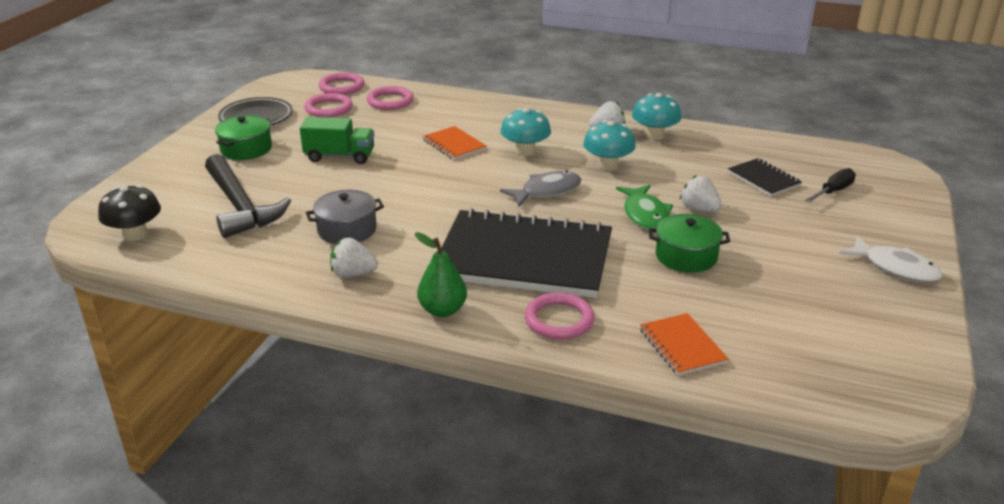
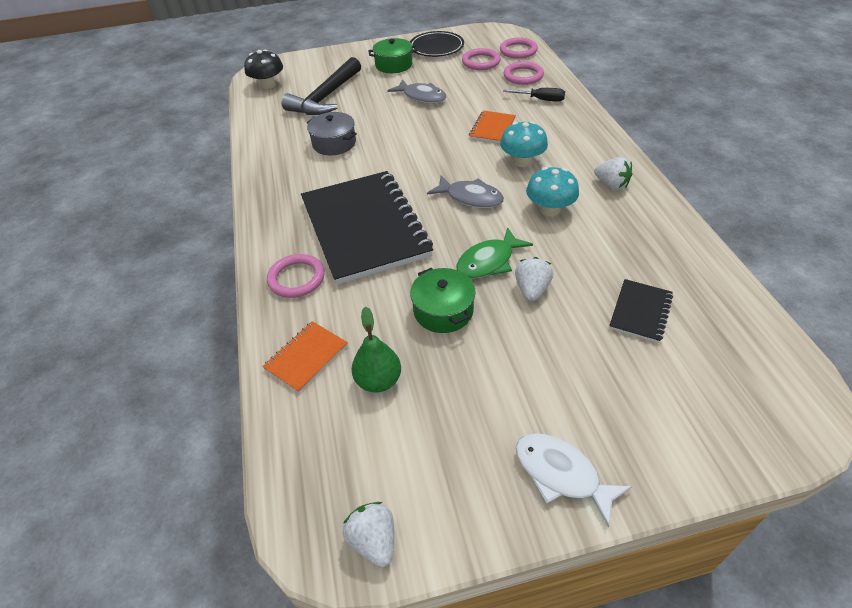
camera: 60 degrees right, 15 degrees up
(339, 156) = (422, 97): green truck -> grey fish
(353, 274) = (285, 170): white strawberry -> white strawberry (374, 540)
(442, 310) = (271, 222): green pear -> green pear (378, 380)
(654, 135) = (639, 212): turquoise mushroom -> none
(833, 191) = (676, 373): black screwdriver -> black screwdriver (540, 100)
(895, 268) = (561, 474): white fish -> white fish turned 120 degrees clockwise

